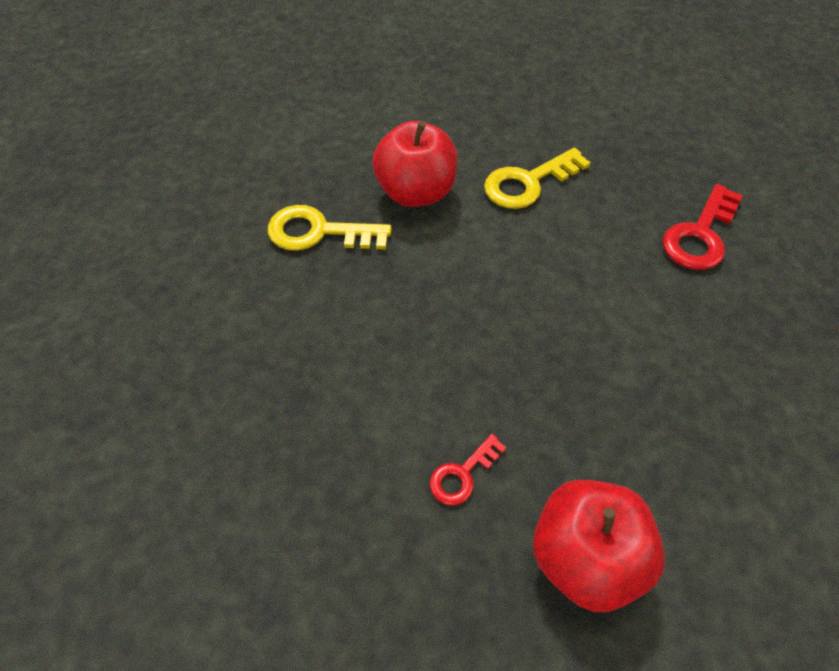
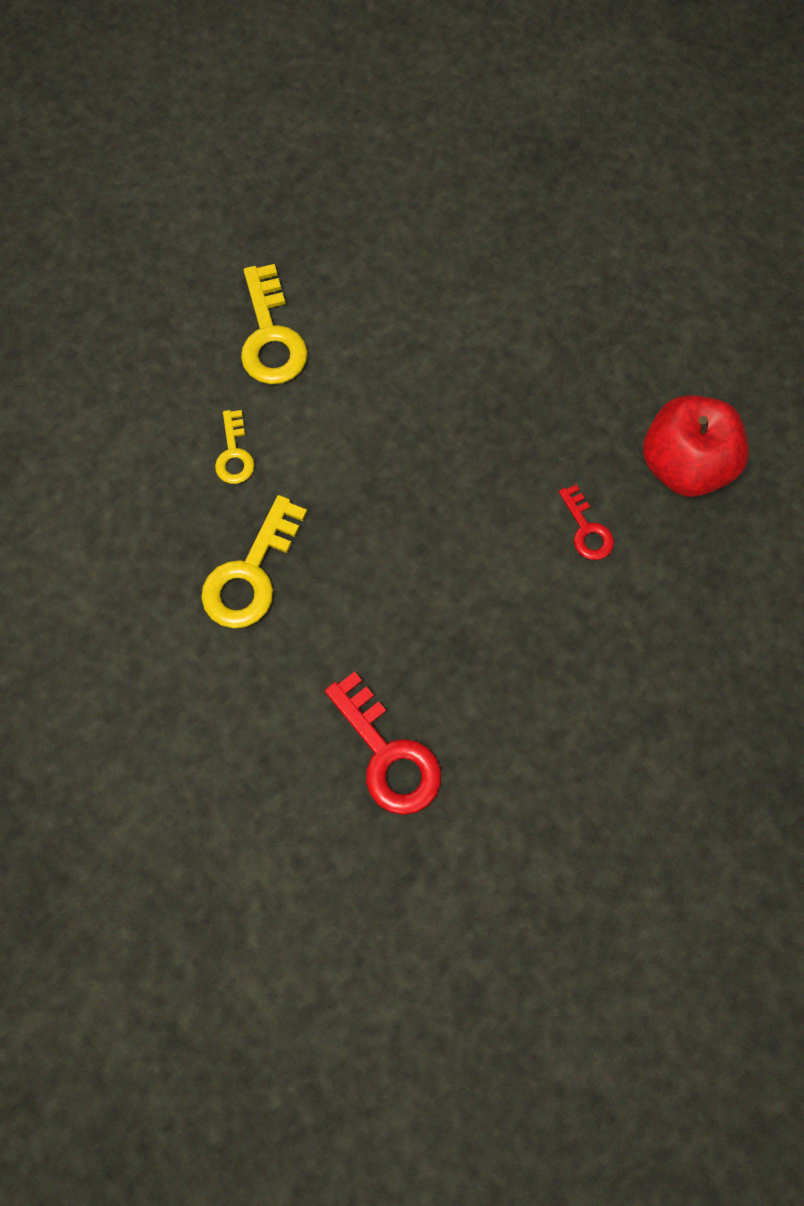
camera: 70 degrees left, 15 degrees up
(416, 192) = (234, 454): red apple -> yellow key
(700, 235) = (410, 216): red key -> red key (388, 755)

